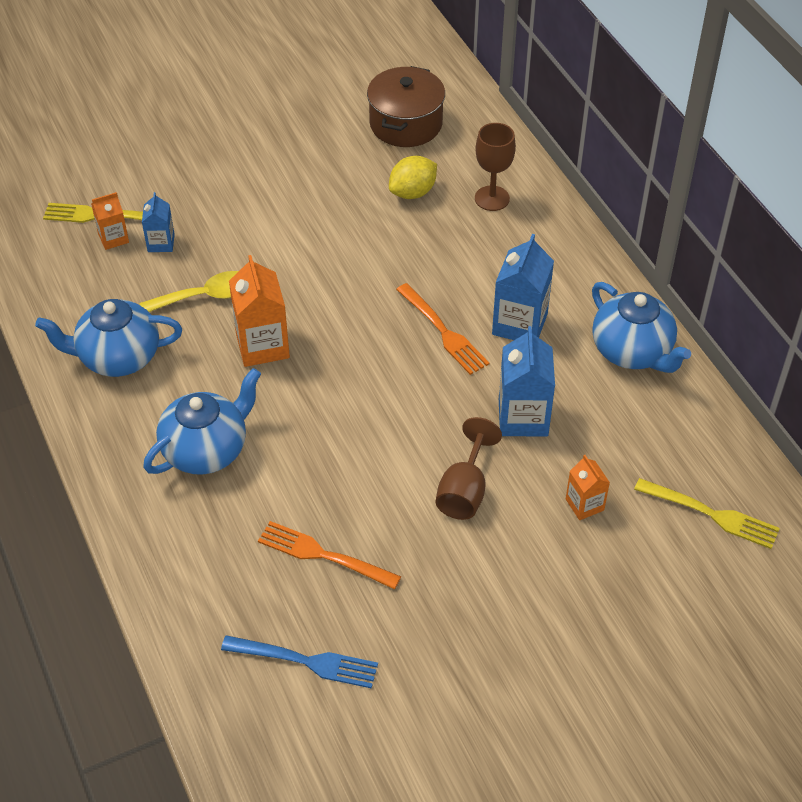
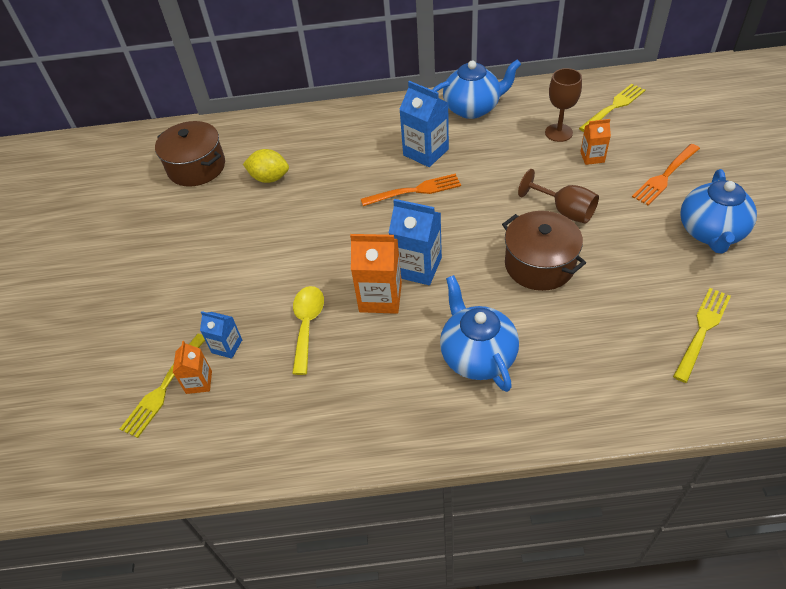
camera: 65 degrees left, 0 degrees up
(118, 357) = (346, 403): blue teapot -> blue teapot (710, 232)
(305, 661) = (702, 331): blue fork -> yellow fork
(323, 555) = (604, 300): orange fork -> orange fork (665, 176)
(361, 481) = (539, 264): none -> brown pot
(413, 192) = (269, 178): yellow lemon -> yellow lemon turned 60 degrees counterclockwise
(492, 198) = (301, 140): brown goblet -> brown goblet (558, 133)
(523, 417) = (509, 169): blue carton -> blue carton (417, 267)

